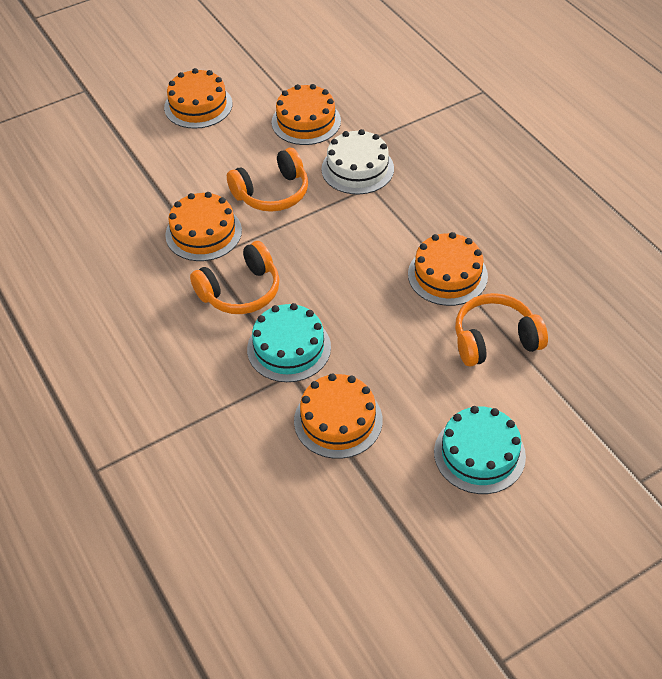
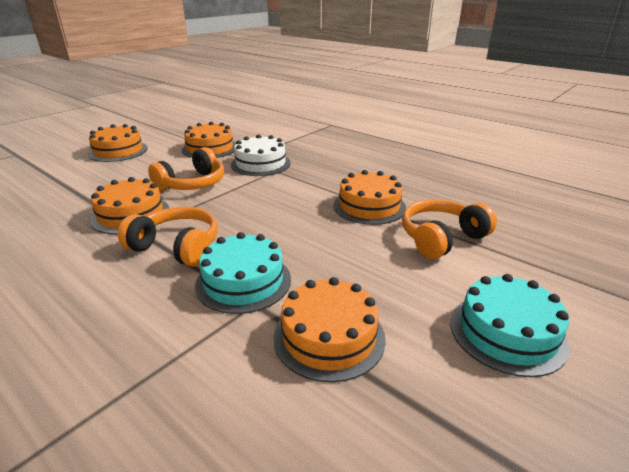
camera: 20 degrees left, 20 degrees down
(240, 291) = (177, 247): orange headphones -> orange headphones turned 105 degrees counterclockwise

